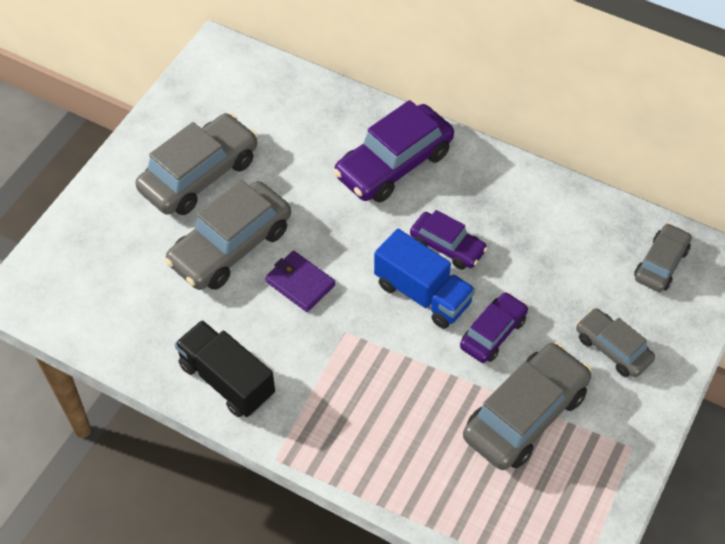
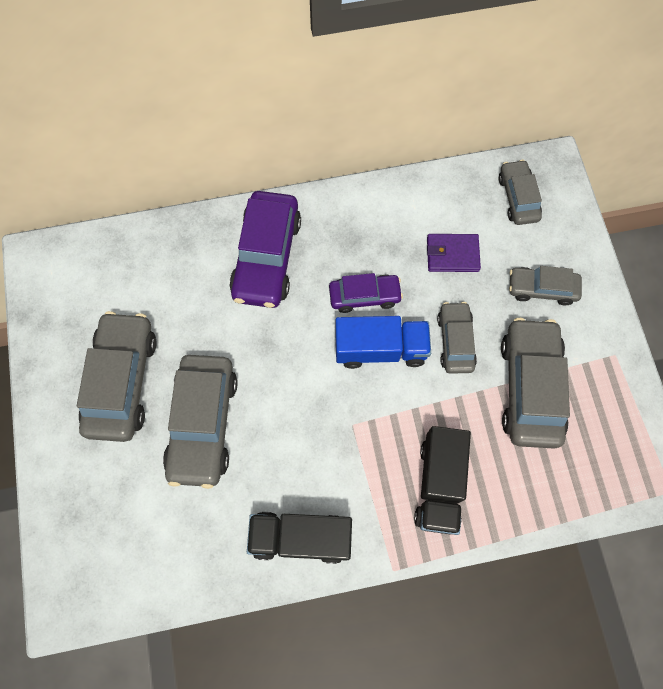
camera: 40 degrees left, 15 degrees up
(300, 283) = (284, 412): purple wallet -> purple wallet (452, 254)
(374, 427) = (439, 484): none -> black truck
(493, 333) = (455, 341): purple car -> grey car

